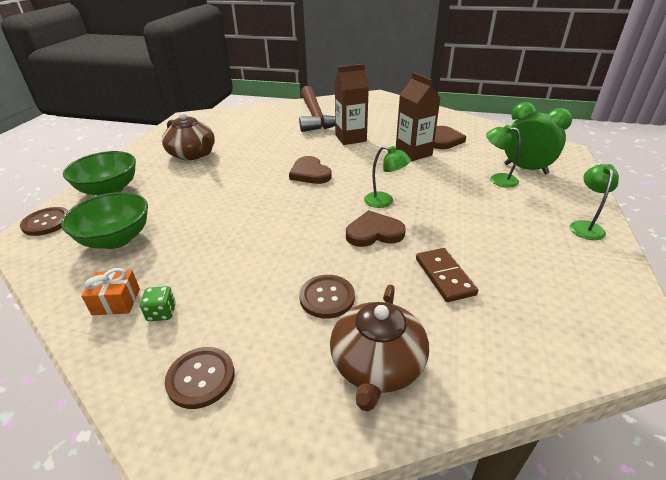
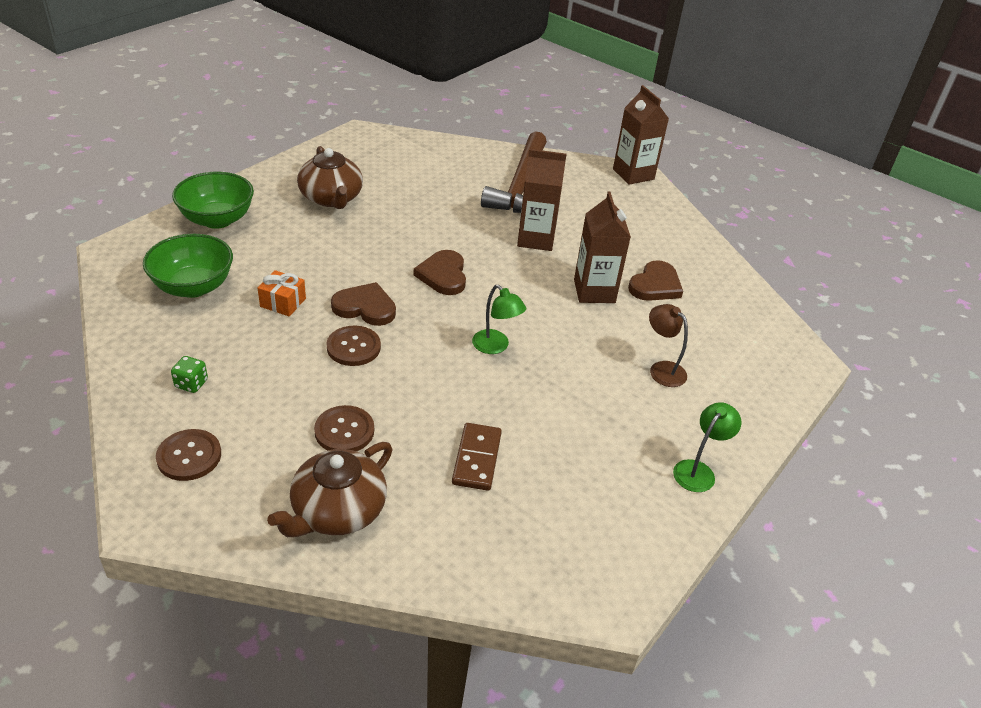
camera: 20 degrees right, 5 degrees up
(47, 222) = (140, 240): brown button -> brown button (353, 347)
(116, 301) = (160, 356): orange gift -> orange gift (283, 302)
(374, 96) = (633, 174): none -> brown carton
(374, 232) = (449, 380): brown heart -> brown heart (365, 307)
(497, 179) = (662, 369): green lamp -> brown lamp
(525, 169) = (716, 368): green clock -> none

